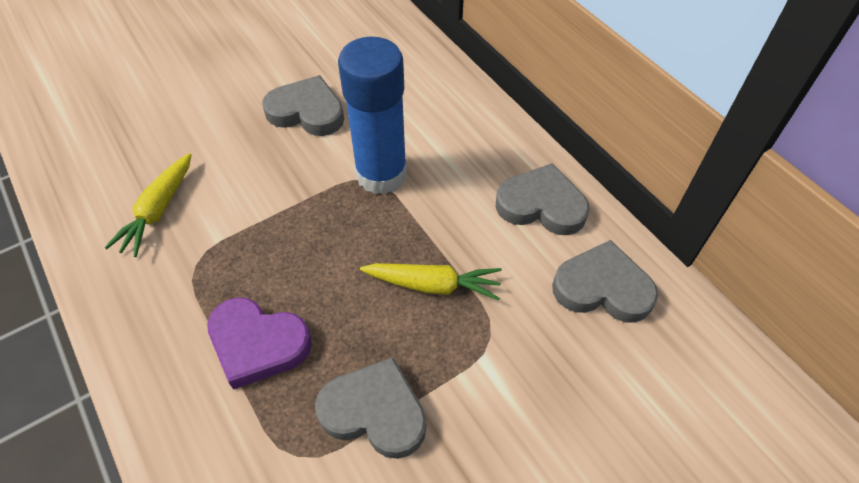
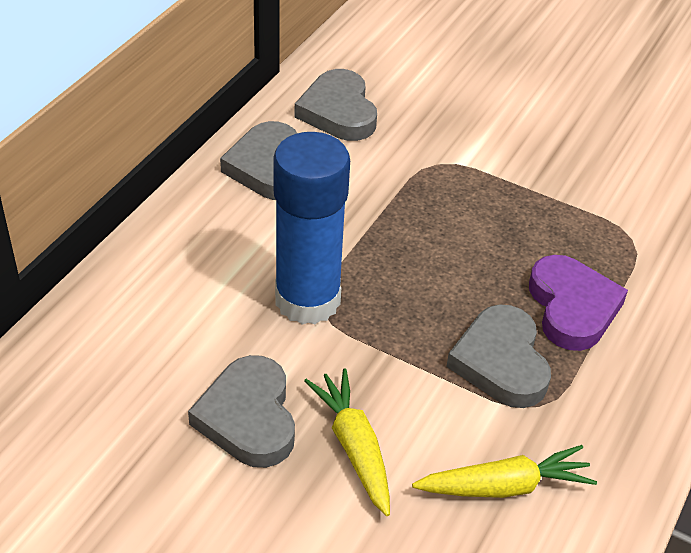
camera: 120 degrees left, 10 degrees down
(375, 411) = (559, 208): grey heart -> grey heart (501, 362)
(433, 285) = (416, 213): yellow carrot -> yellow carrot (354, 447)

